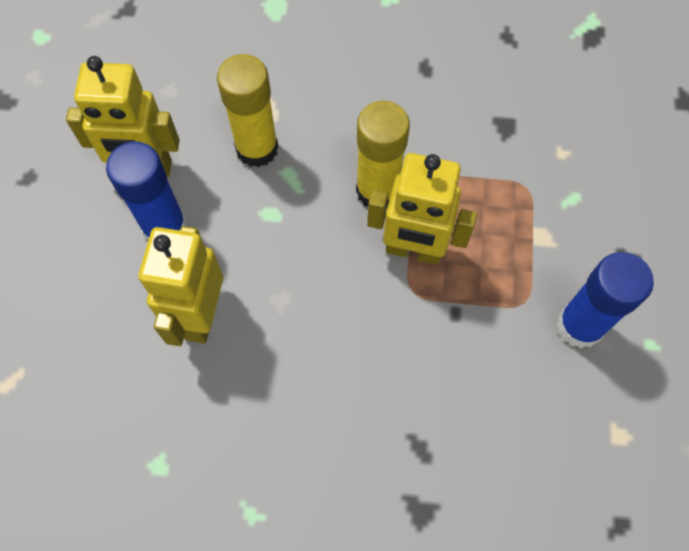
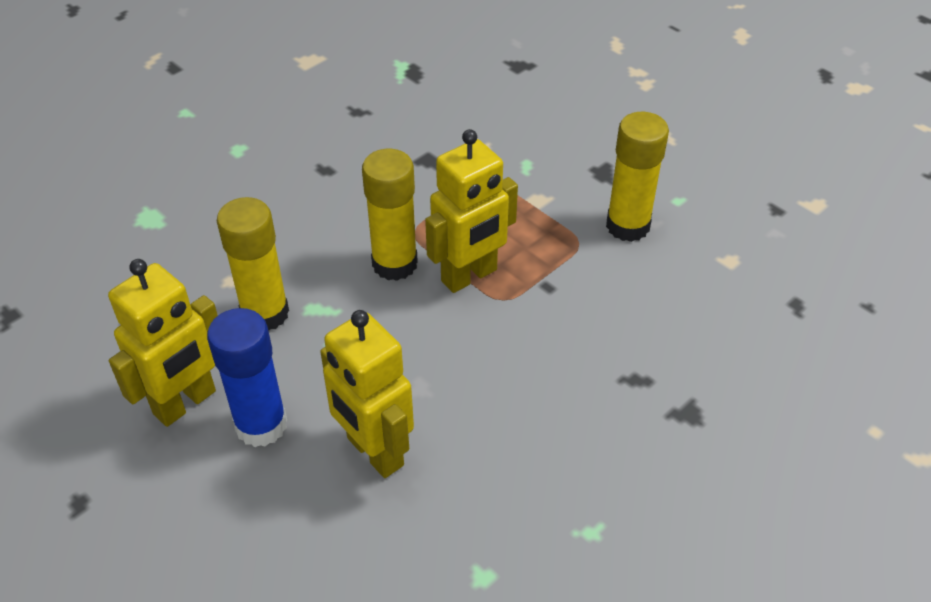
camera: 50 degrees left, 20 degrees down
(579, 326) = (627, 226): blue glue stick -> yellow glue stick

